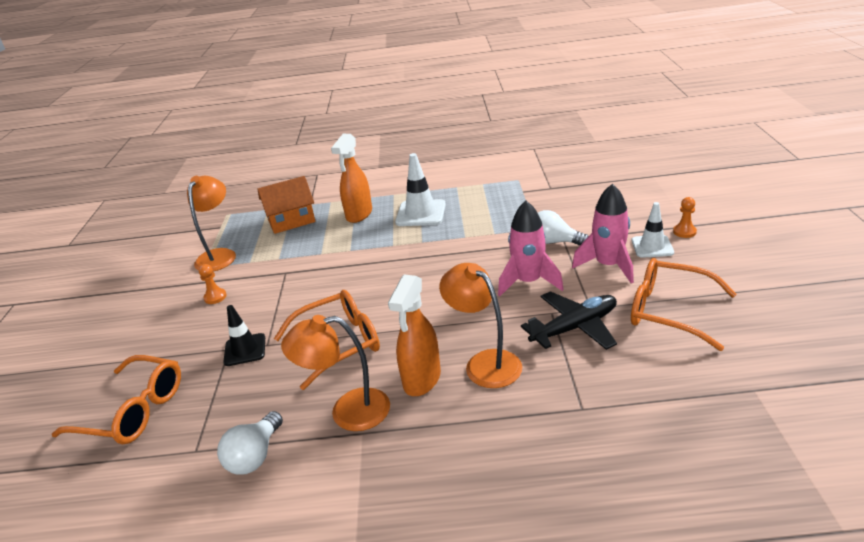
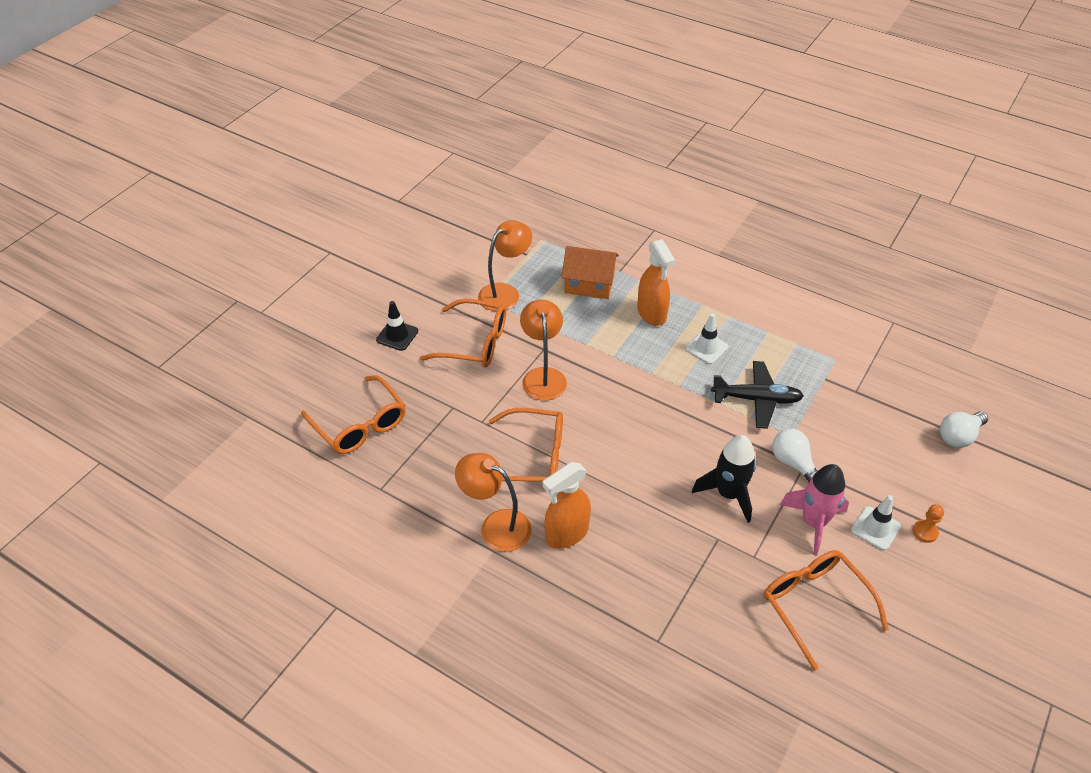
camera: 30 degrees right, 15 degrees up
(215, 297) = (474, 343): orange pawn -> orange glasses
(245, 350) = (463, 416): black traffic cone -> black traffic cone (397, 335)
(255, 456) = (414, 520): white light bulb -> white light bulb (959, 436)
(359, 214) = (652, 314): orange spray bottle -> orange spray bottle turned 75 degrees counterclockwise
(421, 213) = (706, 348): white traffic cone -> white traffic cone, size x0.66
(485, 363) = (624, 551): orange lamp -> orange lamp (543, 376)
(528, 282) = (728, 494): pink rocket -> black rocket
(575, 327) = (722, 567): black plane -> black plane (757, 399)

